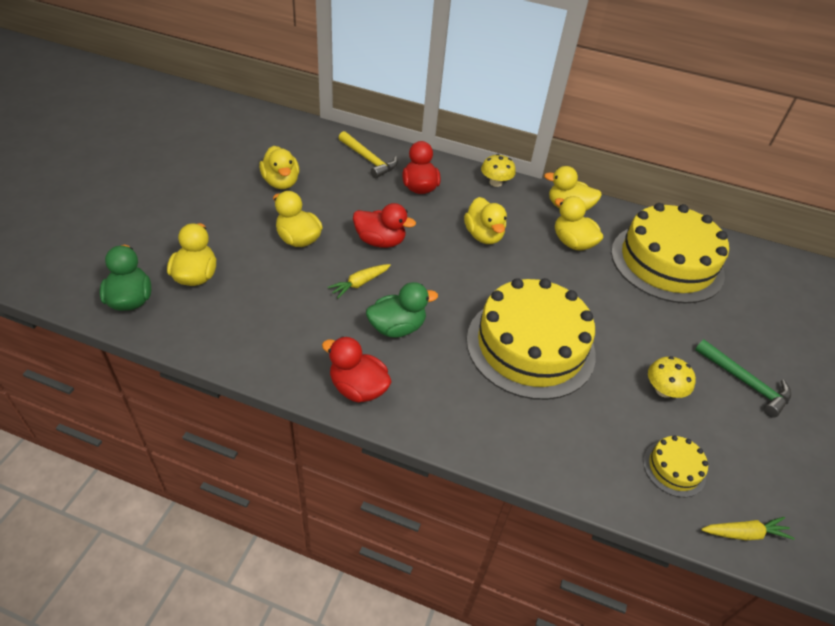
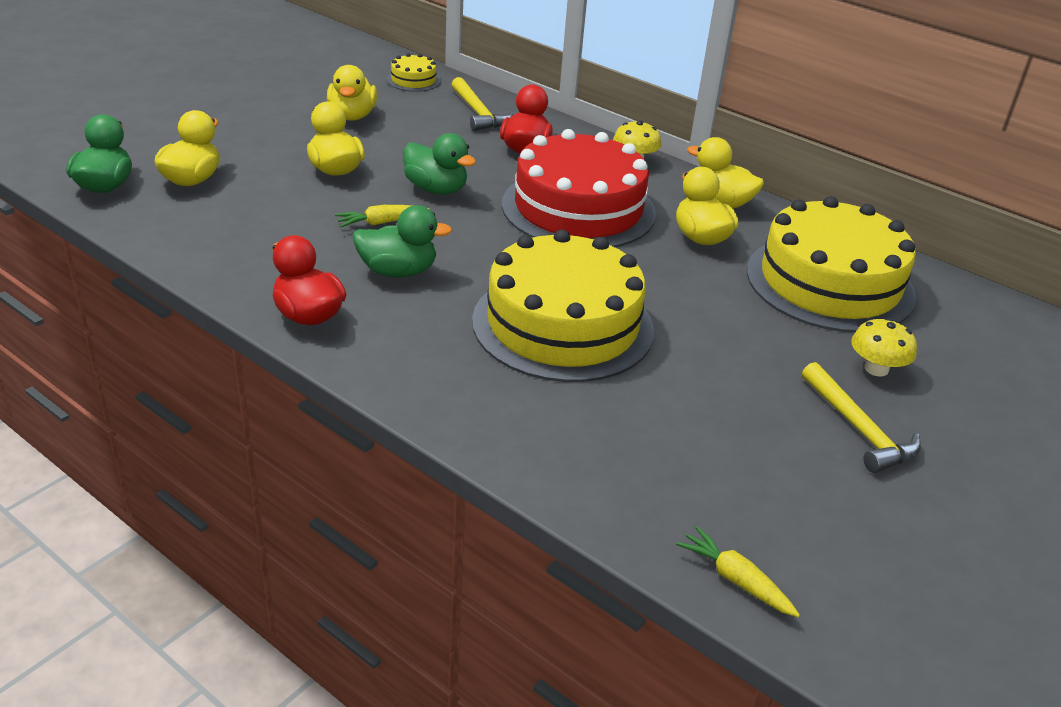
camera: 20 degrees right, 10 degrees down
(380, 241) = (436, 189): red duck -> green duck
(483, 236) = (578, 208): yellow duck -> red cake
(663, 390) = (724, 408): yellow mushroom -> yellow mushroom (876, 369)
(674, 468) = (678, 488): yellow cake -> yellow cake (413, 80)
(744, 533) = (735, 580): yellow carrot -> yellow carrot turned 150 degrees counterclockwise
(745, 382) = (859, 429): green hammer -> yellow hammer

